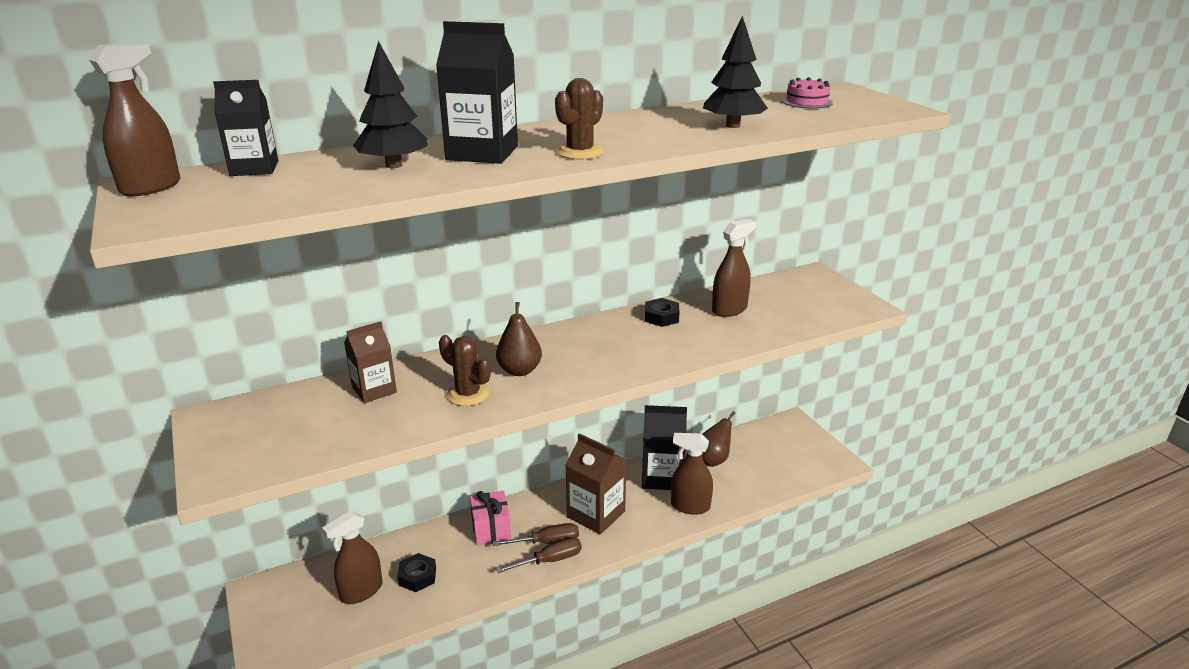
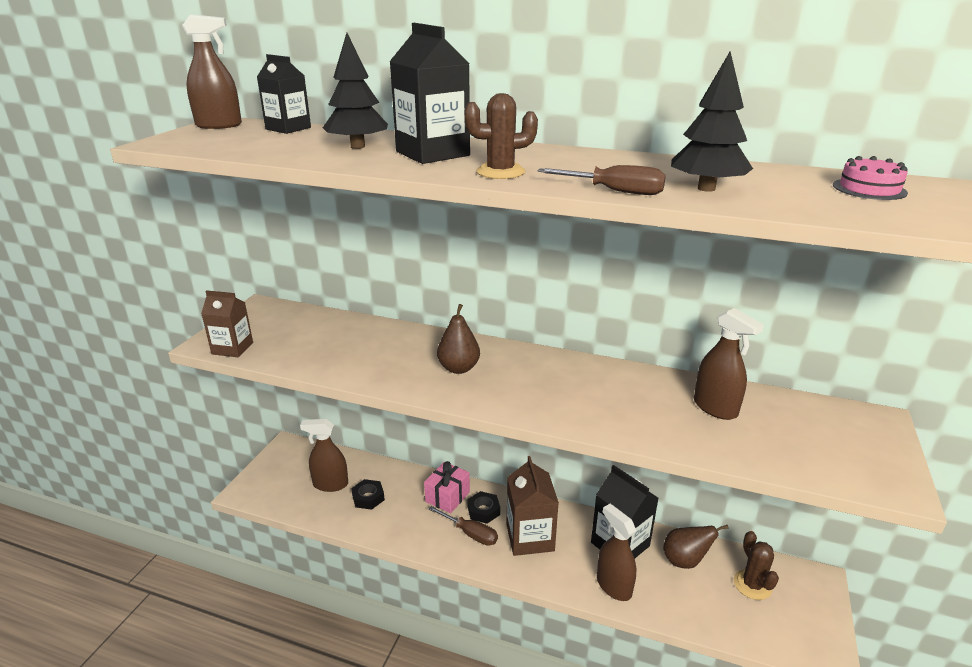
camera: 45 degrees right, 0 degrees up
(374, 390) = (356, 334): brown carton -> brown carton (232, 348)
(468, 394) = (400, 367): brown cactus -> brown cactus (752, 585)
(550, 560) = (456, 548): brown screwdriver -> brown screwdriver (614, 191)
(661, 317) = (637, 383): black nut -> black nut (483, 510)
(729, 309) = (715, 408): brown spray bottle -> brown spray bottle turned 45 degrees clockwise

